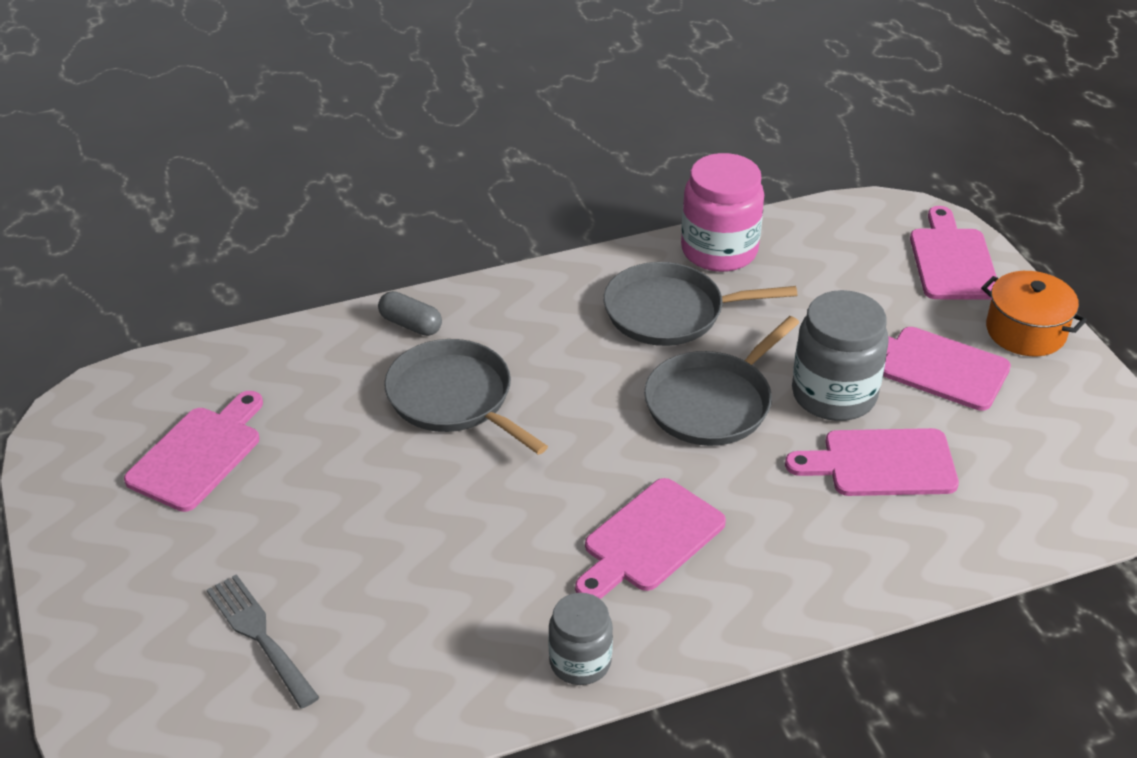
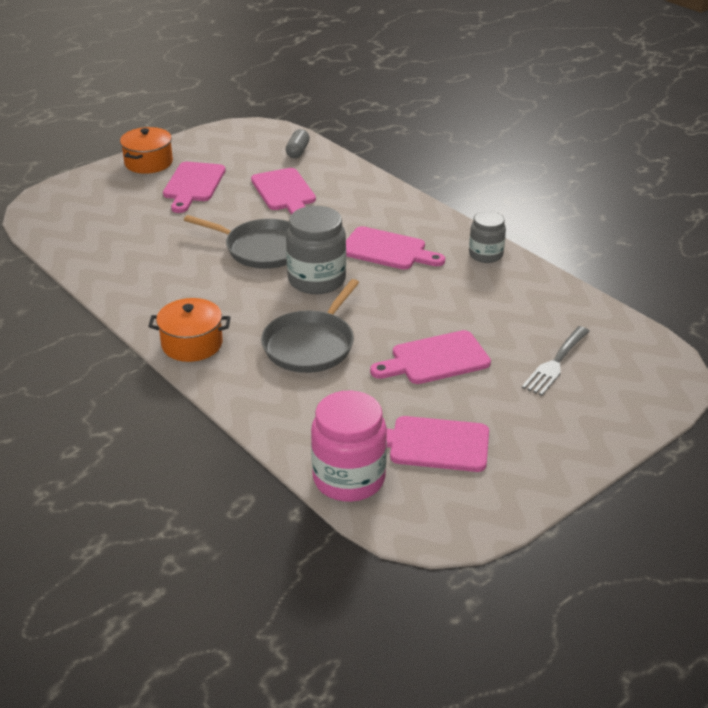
camera: 110 degrees left, 5 degrees down
(410, 324) = (241, 385): grey capsule -> grey capsule (297, 151)
(515, 300) = (192, 344): none -> orange pot
(670, 312) = (179, 278): grey pan -> none
(719, 250) = (101, 270): pink jar -> pink jar (349, 479)
(834, 395) = (234, 212): grey jar -> grey jar (317, 280)
(952, 260) = (85, 189): pink cutting board -> pink cutting board (435, 359)

